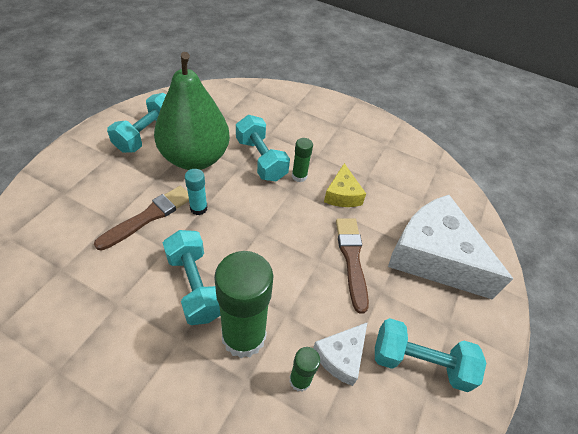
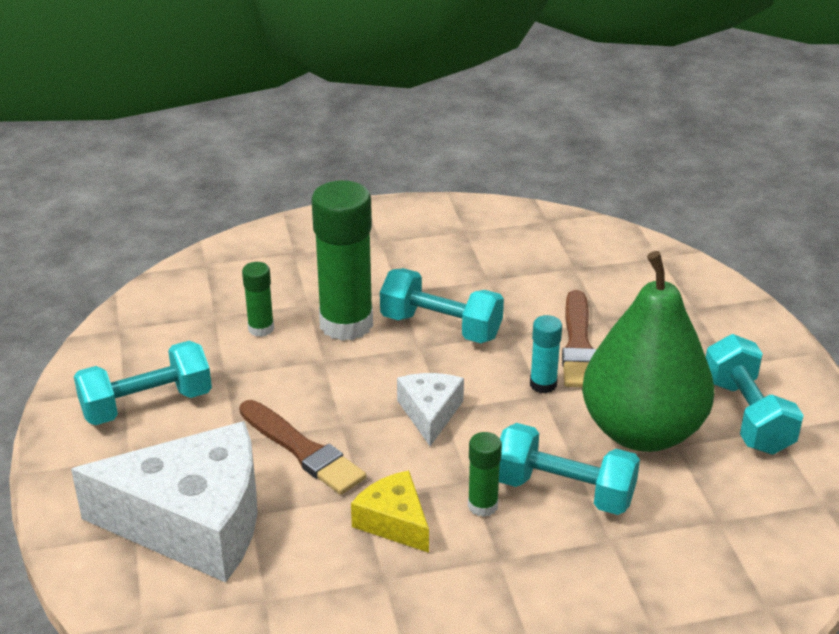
camera: 145 degrees right, 15 degrees down
(341, 356) = (236, 363): white cheese -> white cheese (430, 413)

